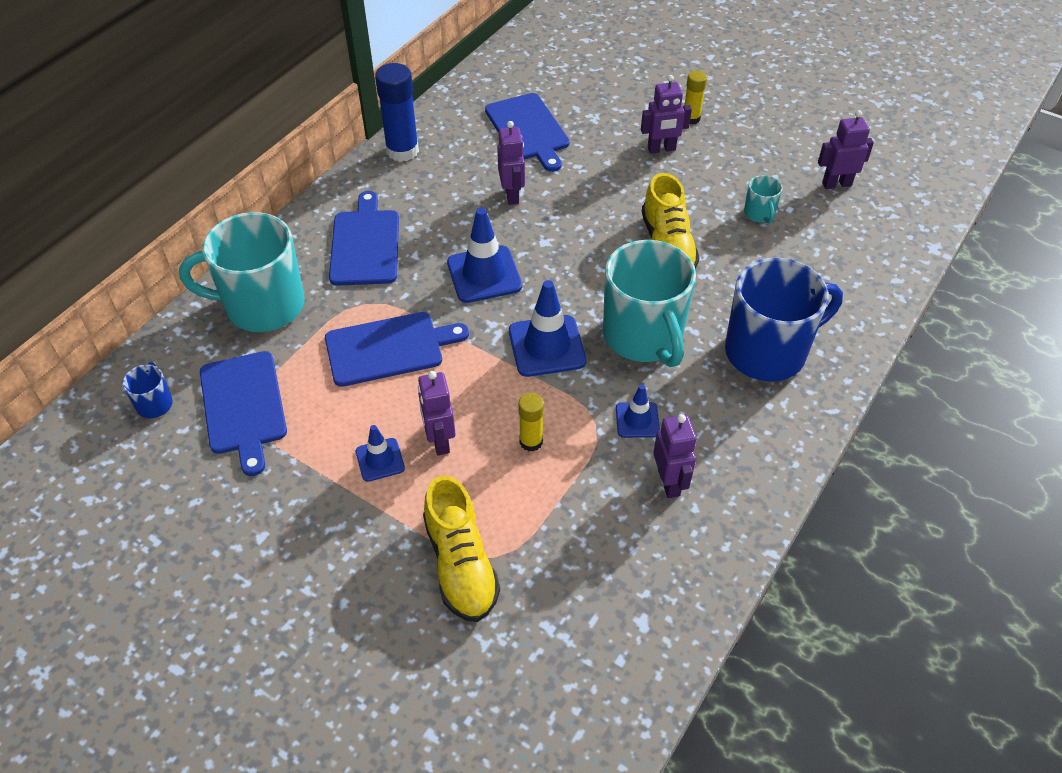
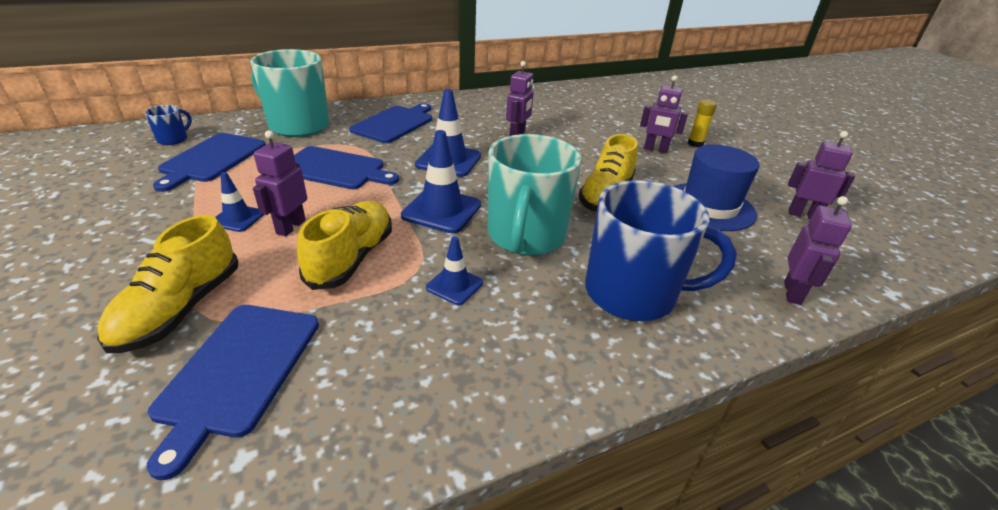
camera: 30 degrees right, 15 degrees down
(402, 151) = (473, 98): blue glue stick -> none
(528, 130) = (565, 114): blue cutting board -> blue cutting board (238, 371)
(531, 441) = (351, 258): yellow glue stick -> yellow shoe
(669, 482) = (426, 345): purple robot -> purple robot (792, 293)
(759, 214) = (709, 206): turquoise mug -> blue hat

